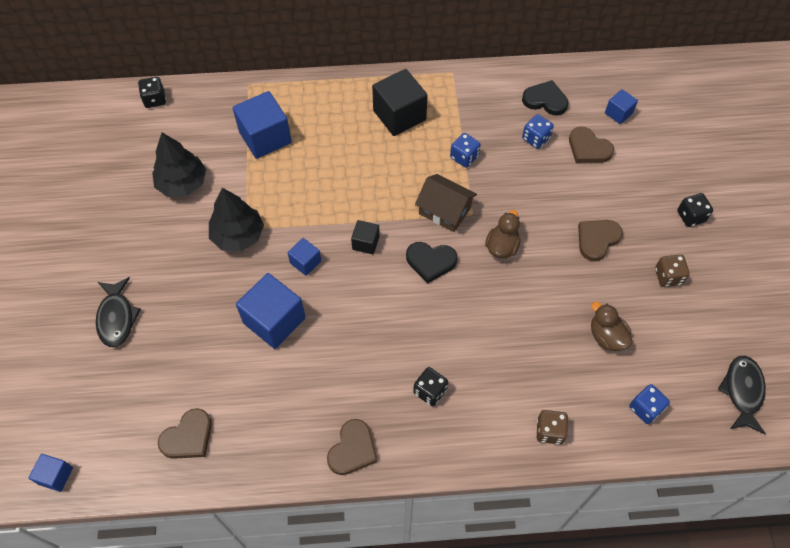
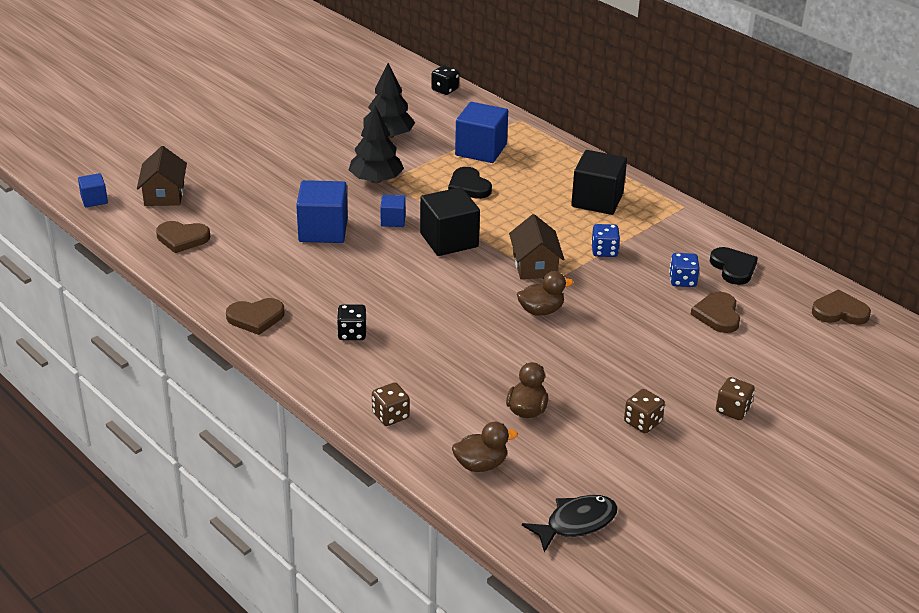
camera: 50 degrees right, 25 degrees down
(104, 410) = (164, 194): none -> brown house
(117, 317) = (242, 164): black fish -> none
(365, 243) = (449, 240): black cube -> black cube, size x1.91
(430, 262) = (475, 280): black heart -> black heart (469, 186)
(597, 240) = (623, 362): brown heart -> brown heart (839, 312)
(618, 113) = (786, 316): blue cube -> none
(645, 408) = (481, 465): blue dice -> brown duck
(691, 216) = (732, 410): black dice -> brown dice

